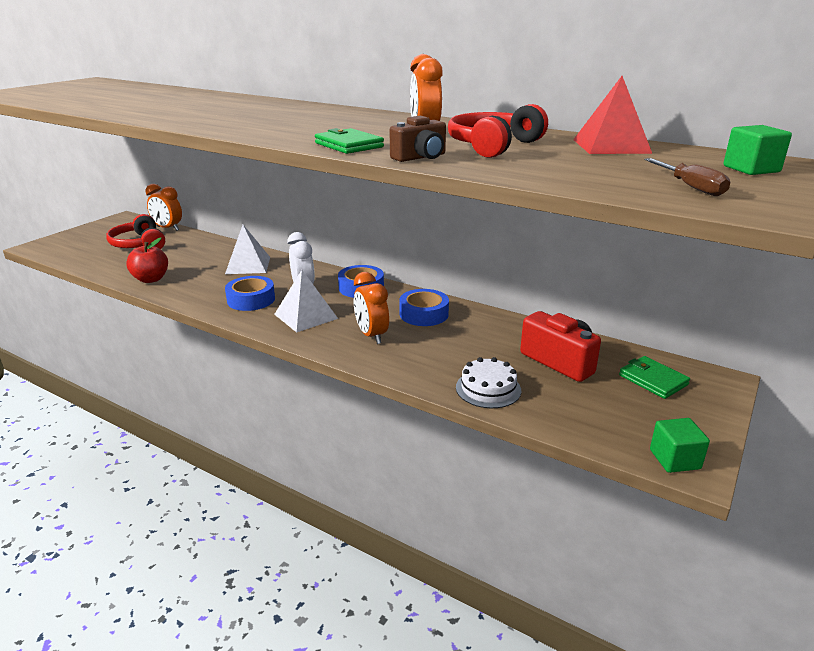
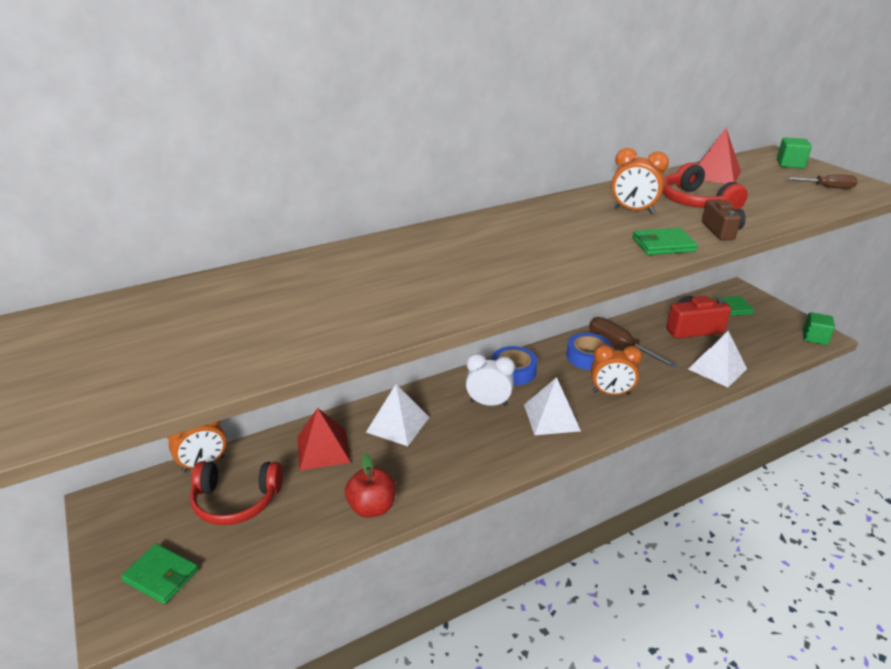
camera: 60 degrees left, 5 degrees up
(70, 246) = (161, 576): none -> green wallet
(203, 252) = (323, 449): none -> red pyramid
(251, 300) = (490, 442): blue tape -> none
(463, 326) = (619, 346): none -> brown screwdriver
(488, 389) = (717, 369): white cake -> white pyramid

